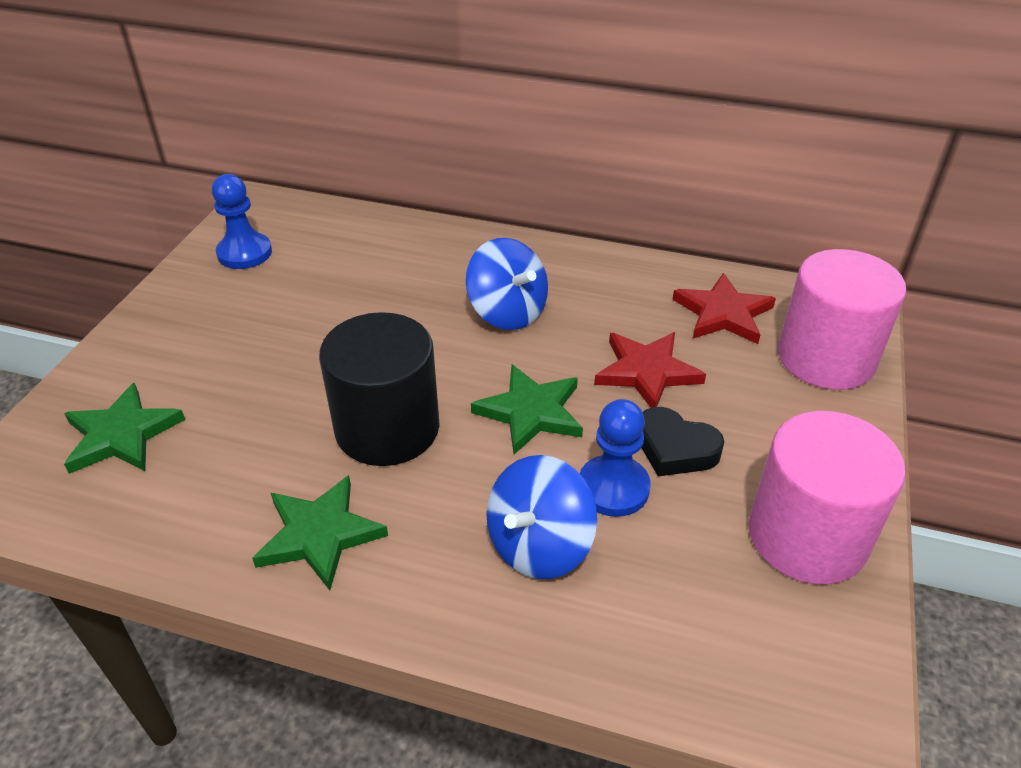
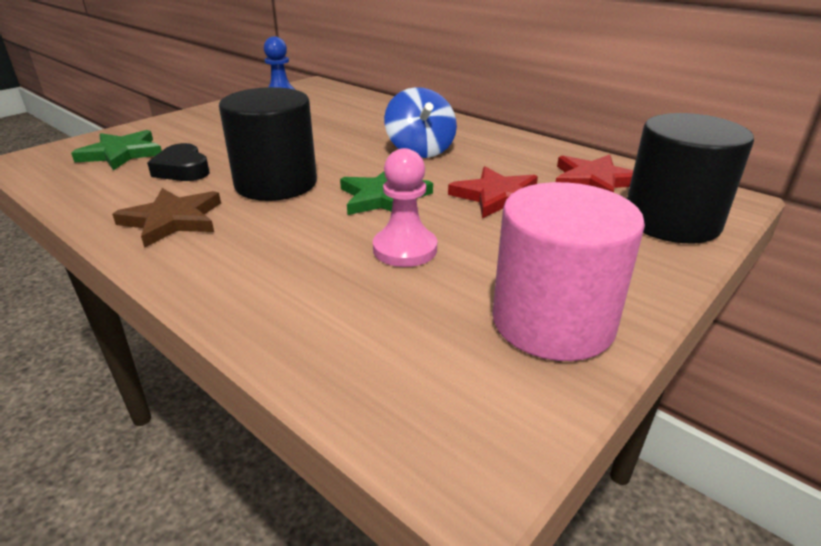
camera: 25 degrees right, 10 degrees down
(319, 534) = (172, 220): green star -> brown star
(539, 545) = (312, 264): blue spinning top -> none
(613, 488) = (405, 249): blue pawn -> pink pawn
(675, 449) = (479, 241): black heart -> black heart (182, 170)
(826, 358) = (671, 221): pink cylinder -> black cylinder

